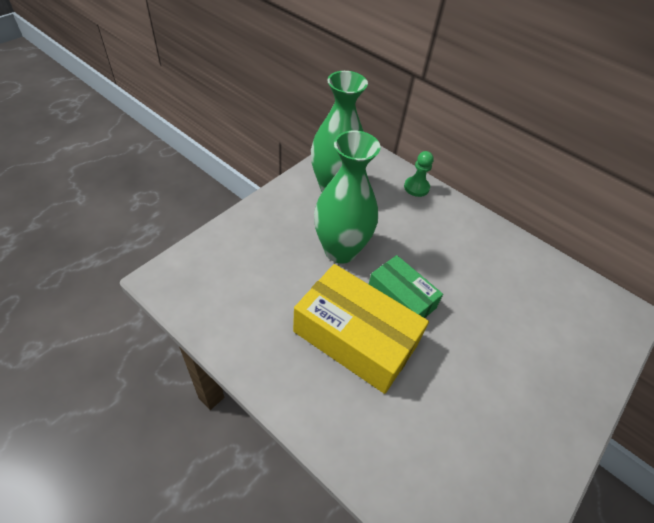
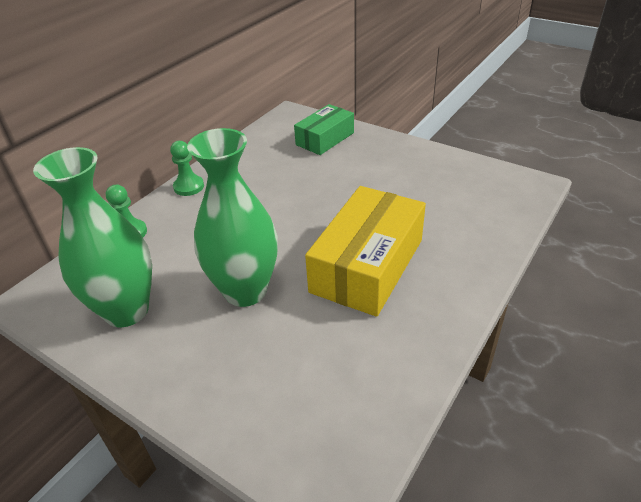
camera: 90 degrees left, 10 degrees down
(401, 298) = (306, 236): green box -> green box (325, 139)
(477, 221) = (189, 187): none -> green pawn

